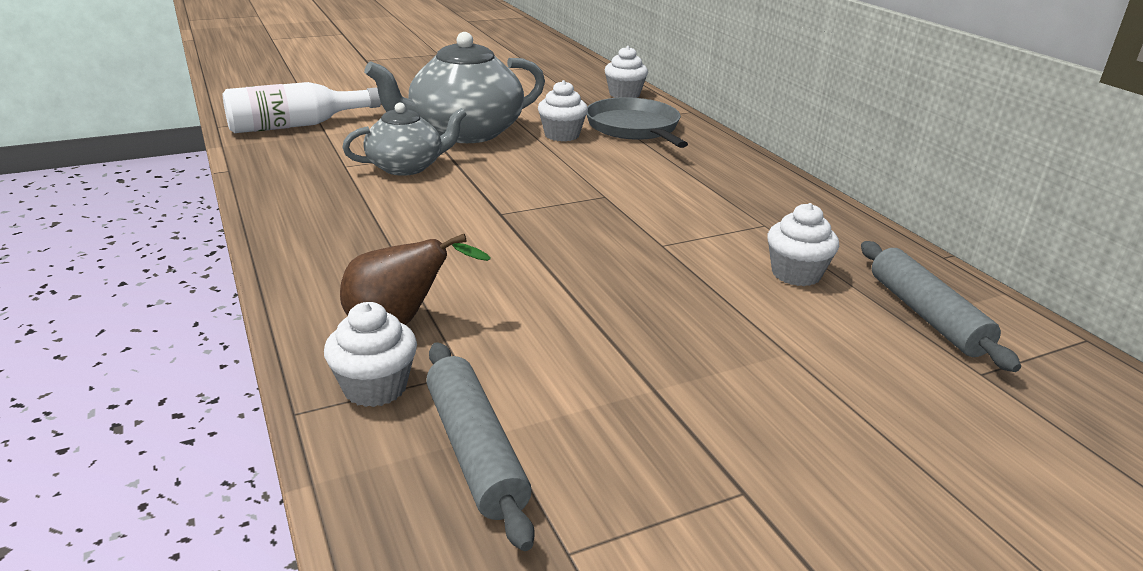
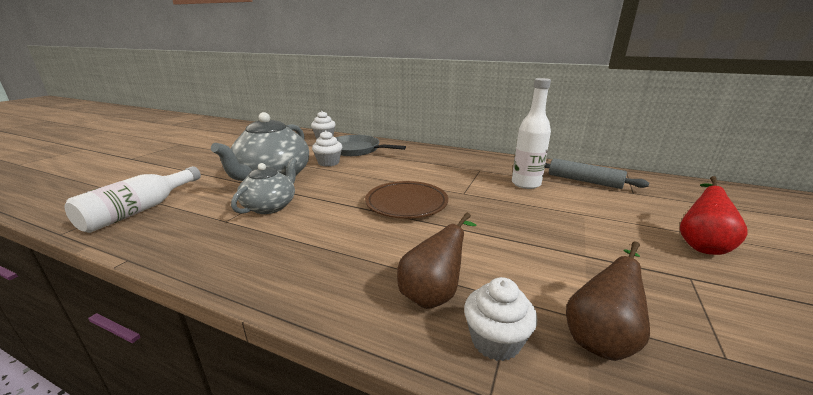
camera: 40 degrees left, 5 degrees down
(475, 450) = (601, 338): grey rolling pin -> brown pear
(556, 225) = (406, 204): none -> brown plate
(796, 274) = (526, 184): white cupcake -> white bottle
(887, 484) = (701, 245): none -> red pear

